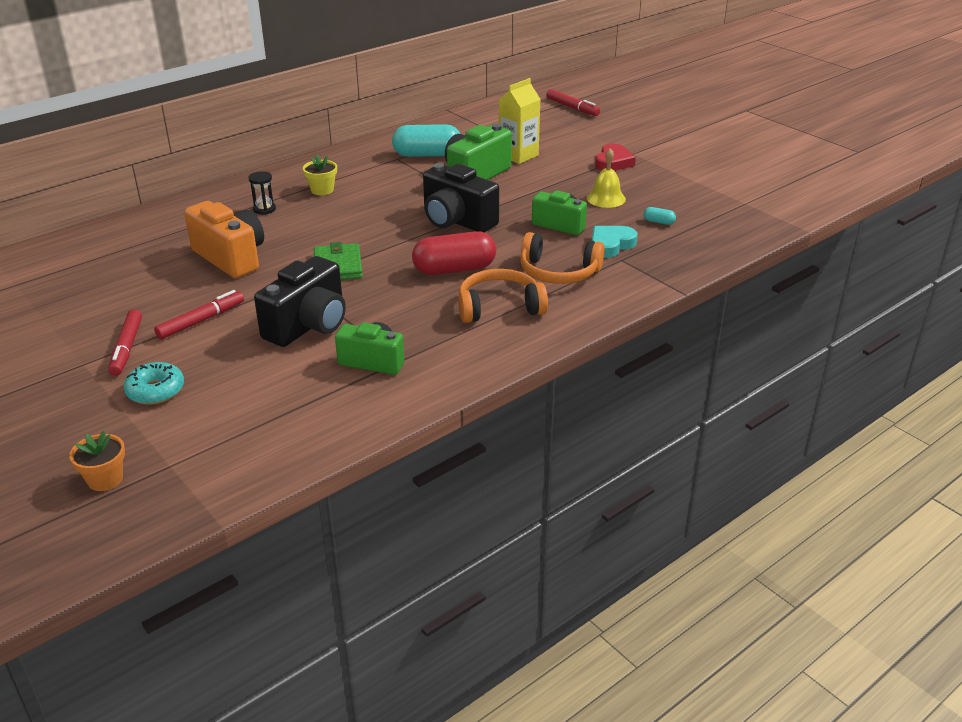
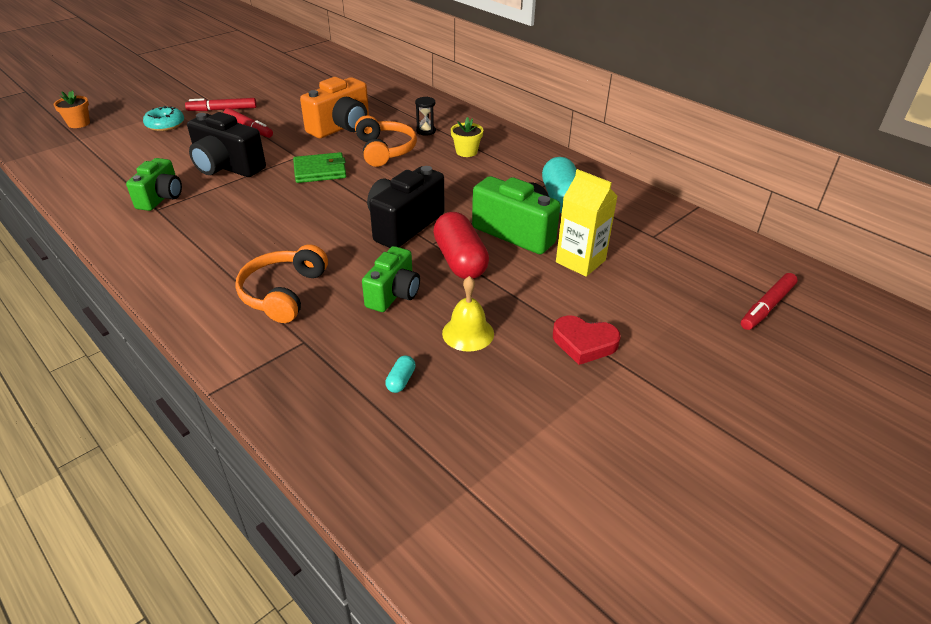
camera: 85 degrees right, 5 degrees up
(454, 269) = (302, 228): red capsule -> red capsule (460, 261)
(499, 307) = (223, 256): orange headphones -> orange headphones (385, 150)
(611, 245) = (341, 334): turquoise heart -> none

